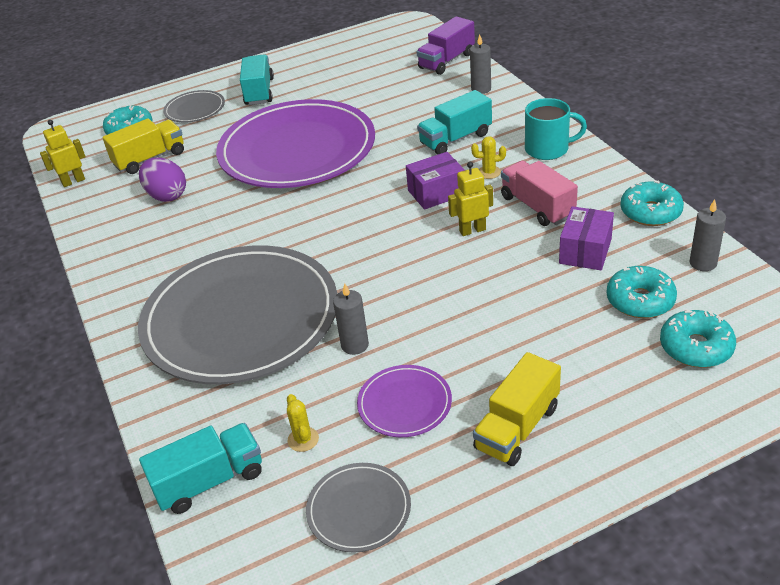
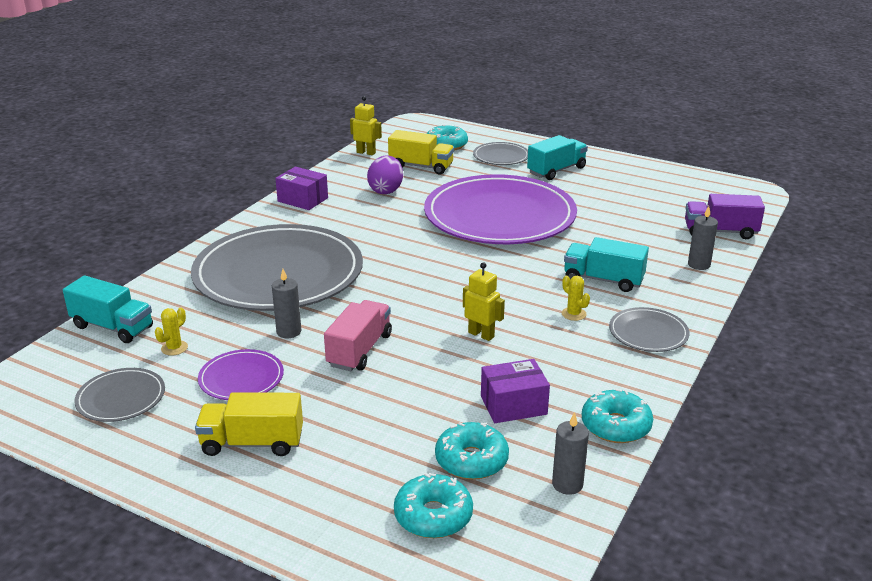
camera: 50 degrees right, 10 degrees down
(436, 193) = (514, 298): purple box -> purple box (303, 199)
(537, 207) = (551, 357): pink truck -> pink truck (359, 350)
(548, 149) = (648, 333): turquoise mug -> grey plate

